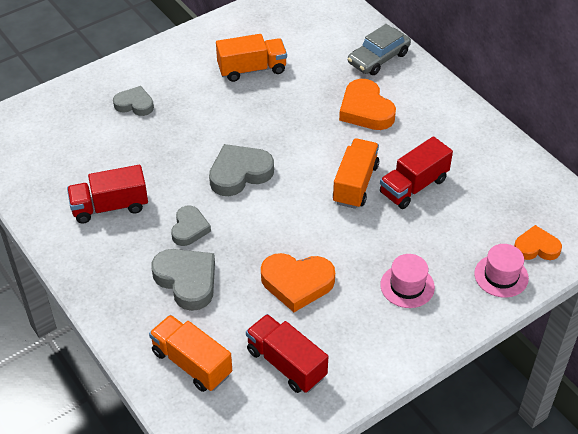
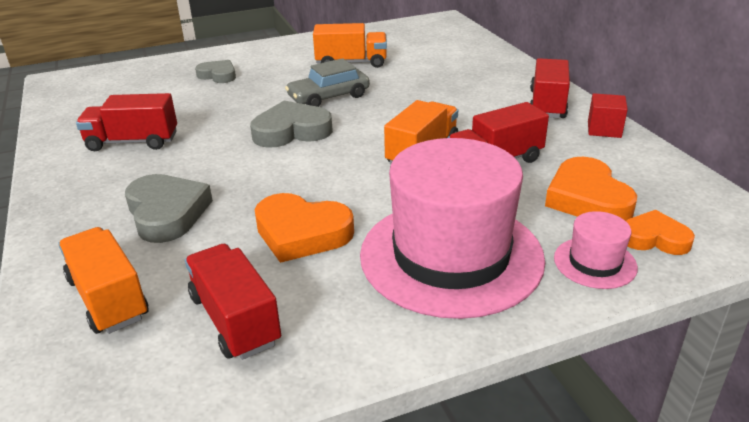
camera: 15 degrees right, 15 degrees down
(189, 228) = (204, 168): grey heart -> none
(365, 110) = (460, 98): orange heart -> orange heart (587, 199)
(378, 58) = (489, 65): grey car -> grey car (329, 97)
(407, 286) = (451, 256): pink hat -> pink hat, size x2.32
(439, 109) = (547, 104): none -> red truck
(488, 135) = (604, 129): none -> red cube

